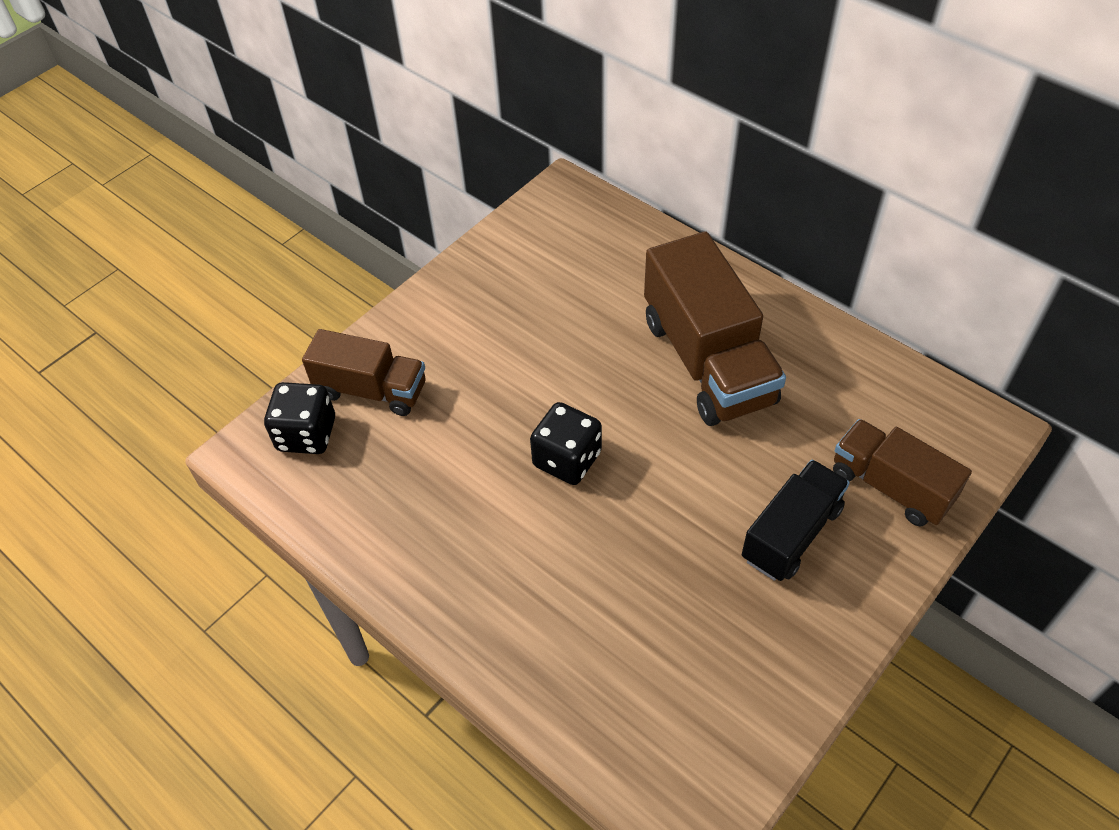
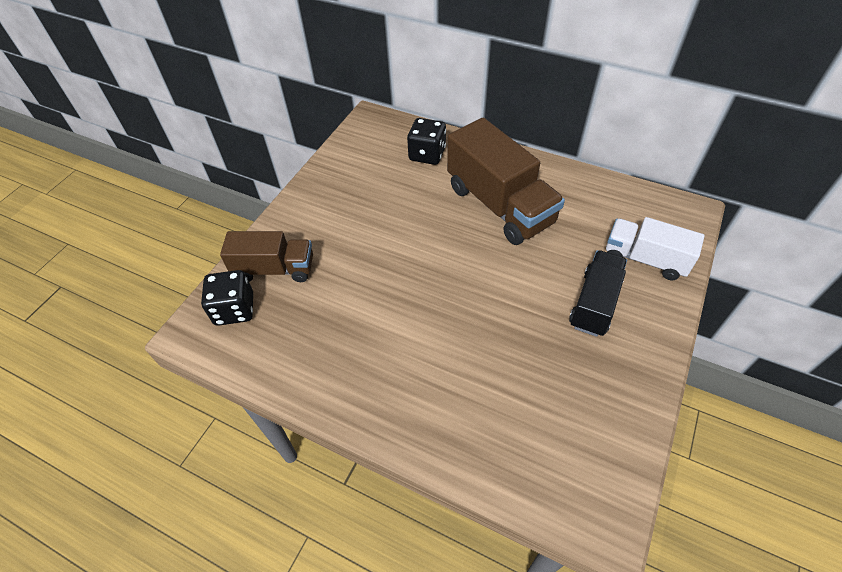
camera: 15 degrees left, 0 degrees up
(567, 459) = (428, 287): black dice -> black dice (427, 154)
(890, 486) = (645, 259): brown truck -> white truck

